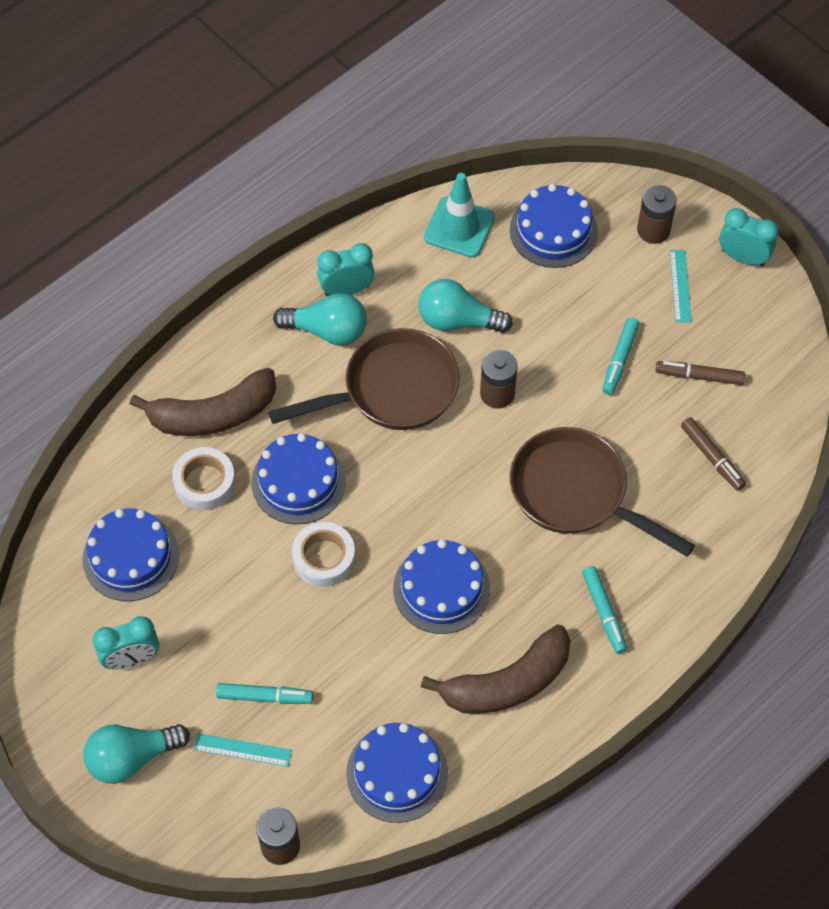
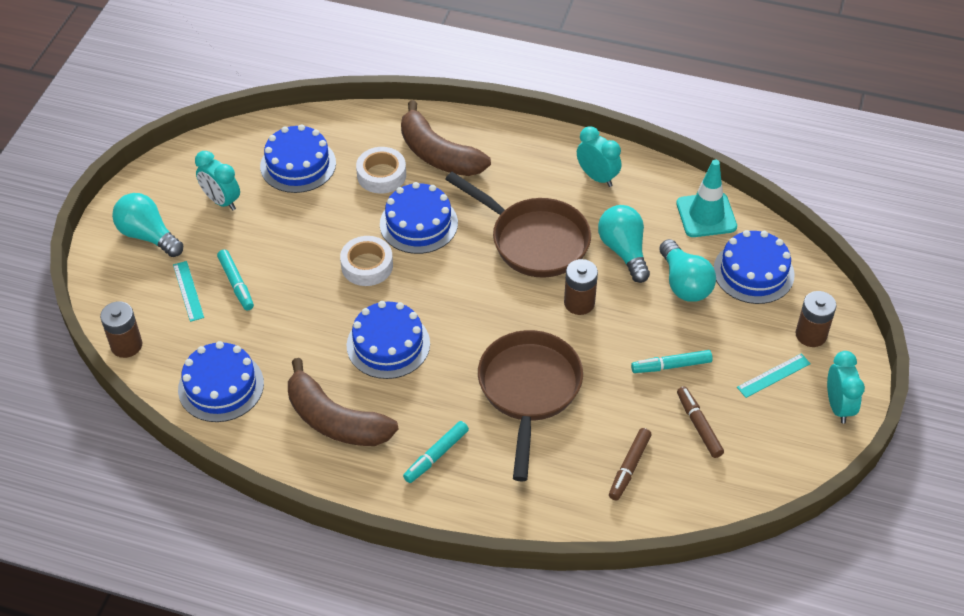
camera: 60 degrees right, 10 degrees down
(327, 330) = (554, 182): turquoise light bulb -> turquoise light bulb (684, 283)

